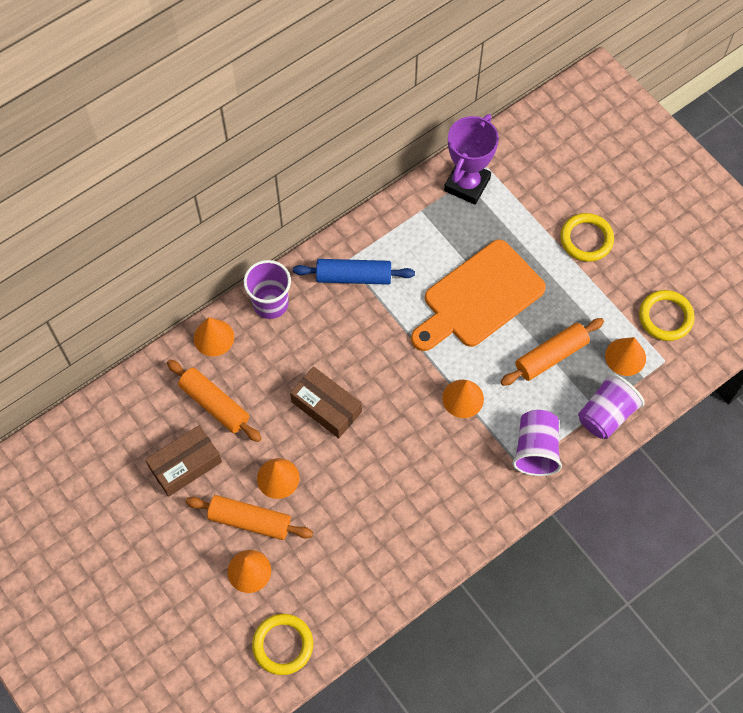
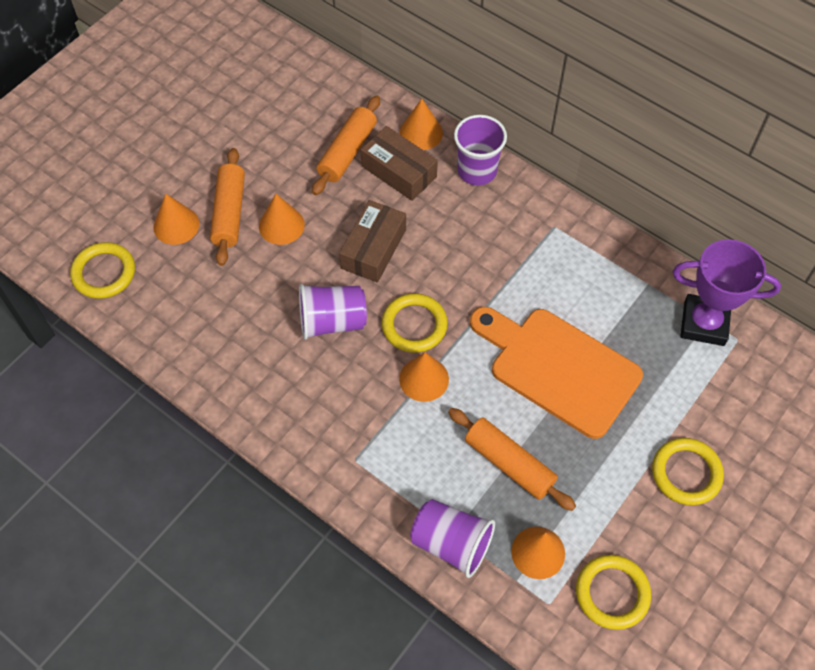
camera: 75 degrees right, 5 degrees down
(185, 465) = (276, 145): brown box -> brown box (399, 171)
(354, 276) = (537, 237): blue rolling pin -> none
(411, 393) = (414, 325): none -> yellow ring
(535, 450) = (382, 471): purple cup -> purple cup (332, 321)

